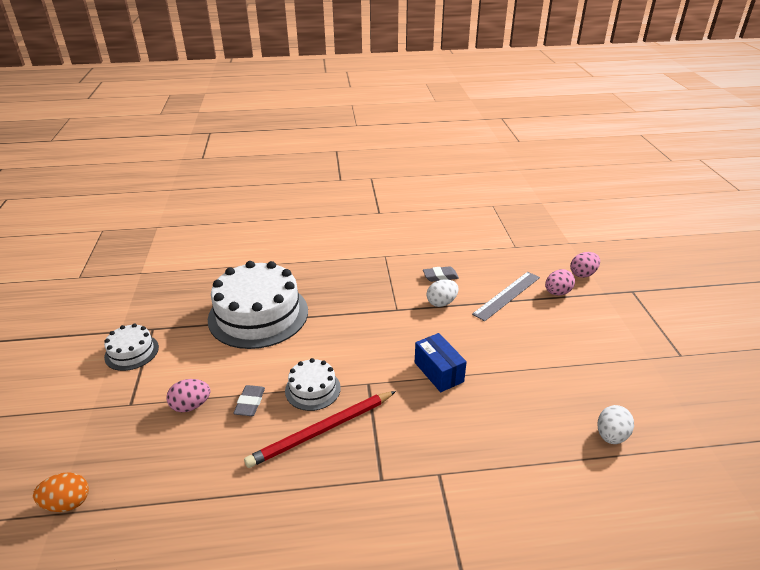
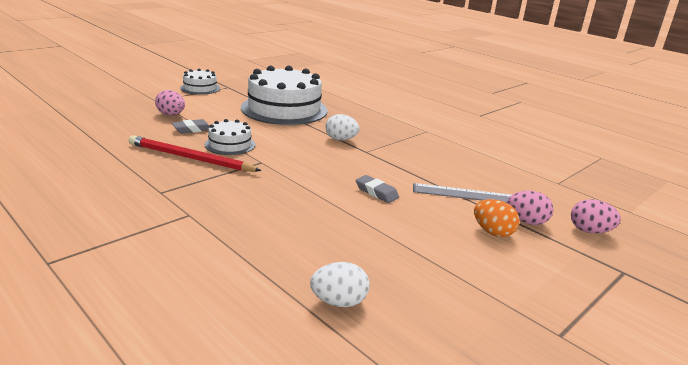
camera: 50 degrees right, 10 degrees down
(68, 503) = (63, 108): orange egg -> orange egg (492, 232)
(438, 372) = (312, 186): blue box -> none
(440, 276) = (441, 158): grey eraser -> grey eraser (376, 192)
(441, 303) = (406, 167): white egg -> white egg (341, 139)

